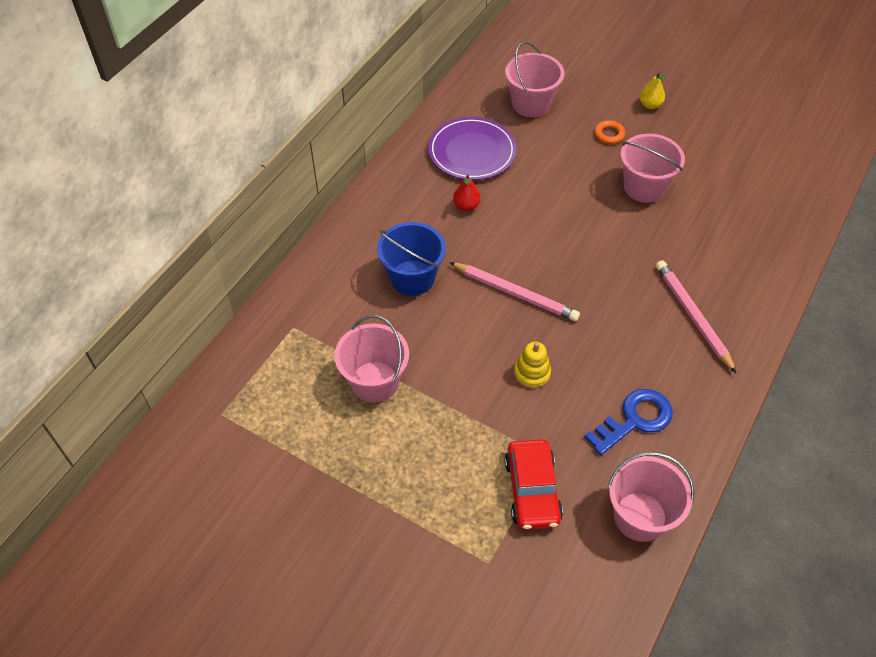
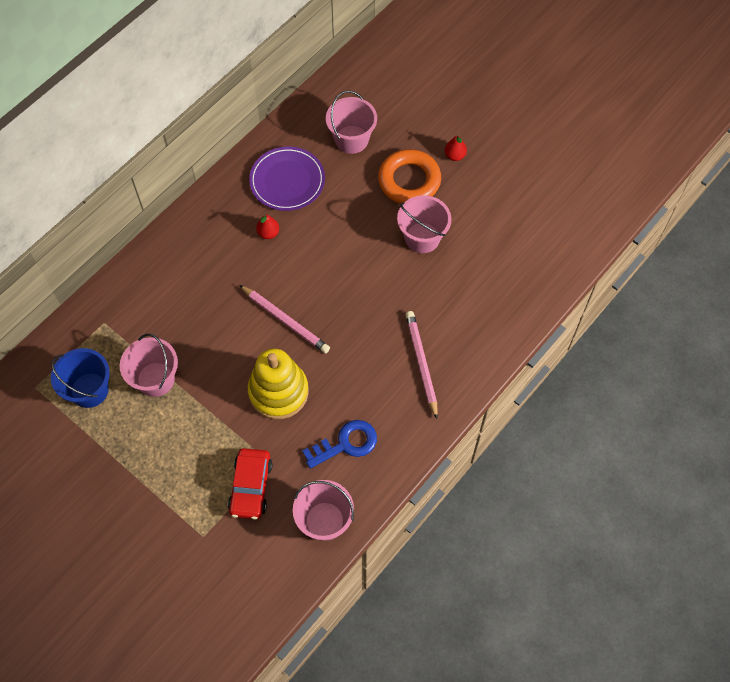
camera: 10 degrees right, 10 degrees up
(412, 278) = (207, 293): blue bucket -> blue bucket (89, 390)
(532, 373) = (278, 392): yellow stacking toy -> yellow stacking toy, size x2.08
(609, 134) = (409, 181): orange ring -> orange ring, size x2.35
(650, 105) = (454, 156): yellow pear -> red pear

